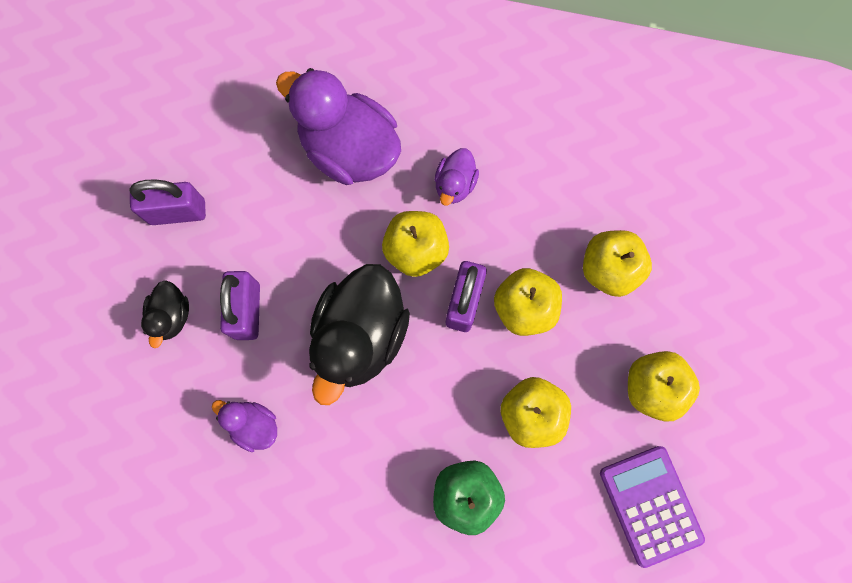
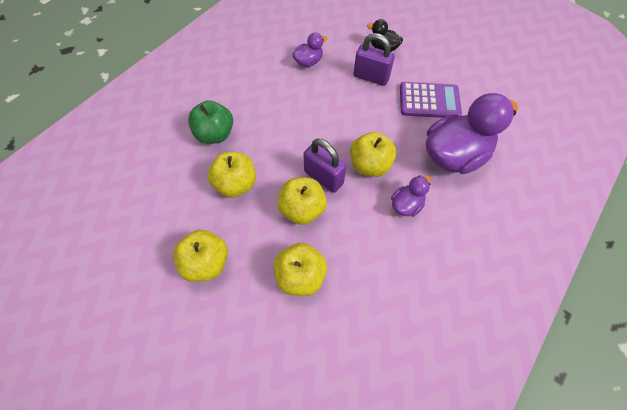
camera: 115 degrees right, 15 degrees down
(177, 212) = (442, 66): purple padlock -> none
(360, 336) = (330, 119): black duck -> none
(455, 184) = (406, 205): purple duck -> purple duck turned 90 degrees clockwise
(650, 505) = (142, 224): purple calculator -> purple calculator (429, 101)

